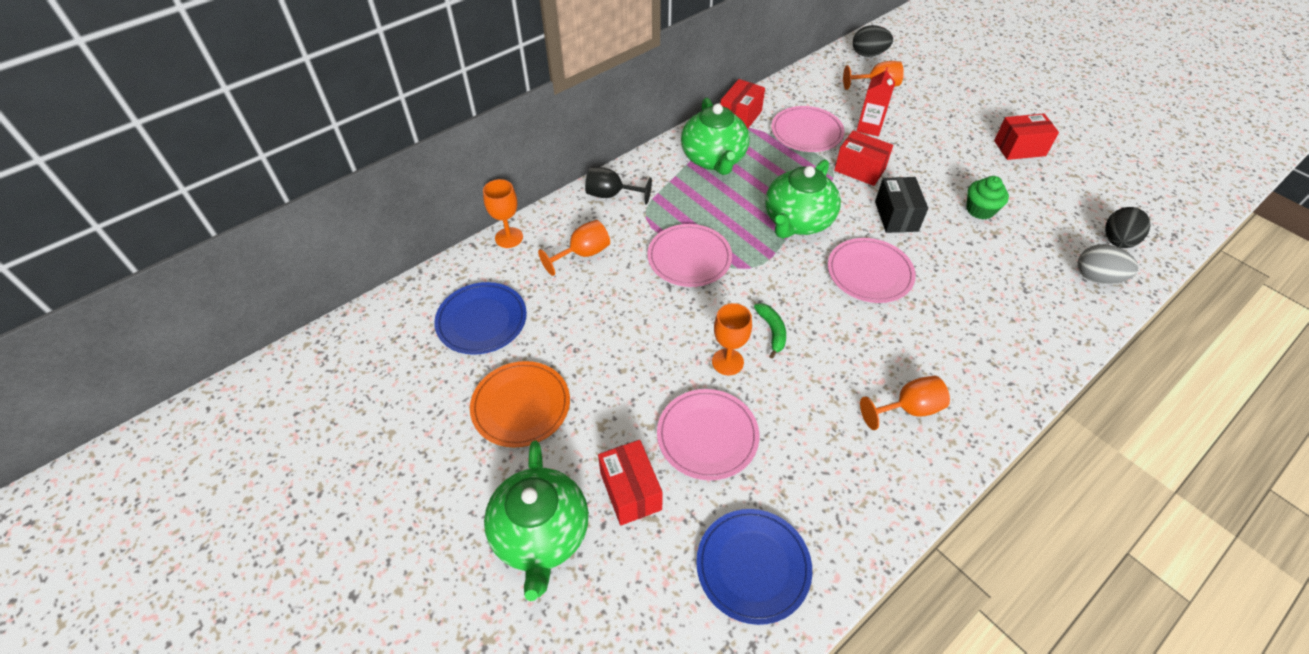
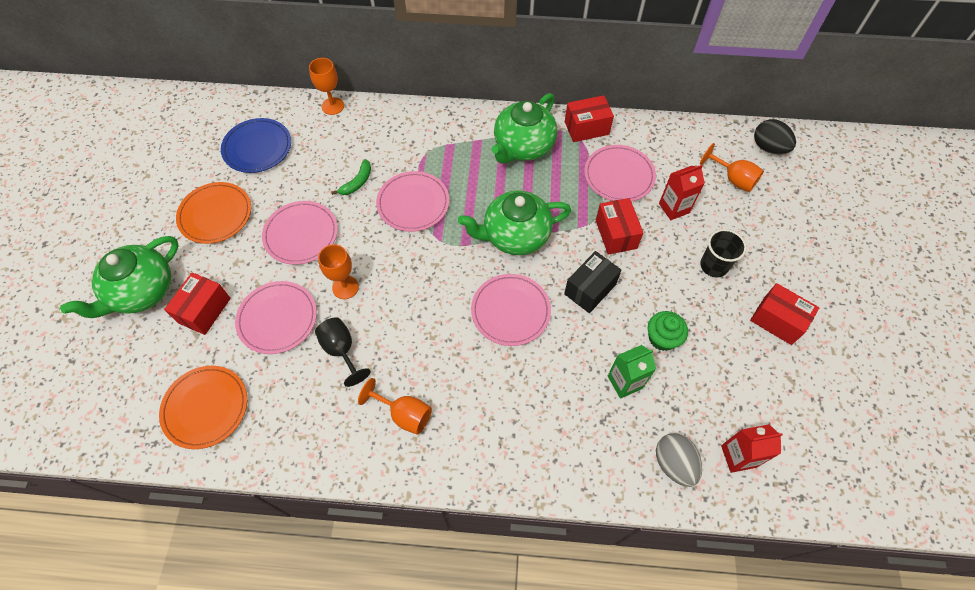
camera: 45 degrees right, 10 degrees up
(583, 254) = (357, 150): orange goblet -> none
(611, 195) = (424, 122): black goblet -> black goblet (341, 350)
(629, 355) = (301, 234): none -> pink plate
(753, 566) = (205, 407): blue plate -> orange plate
(772, 331) = (395, 292): green banana -> green banana (357, 182)
(942, 144) = (713, 266): none -> black cup
(1001, 255) = (625, 382): none -> green carton
(1117, 241) = (738, 456): black egg -> red carton

